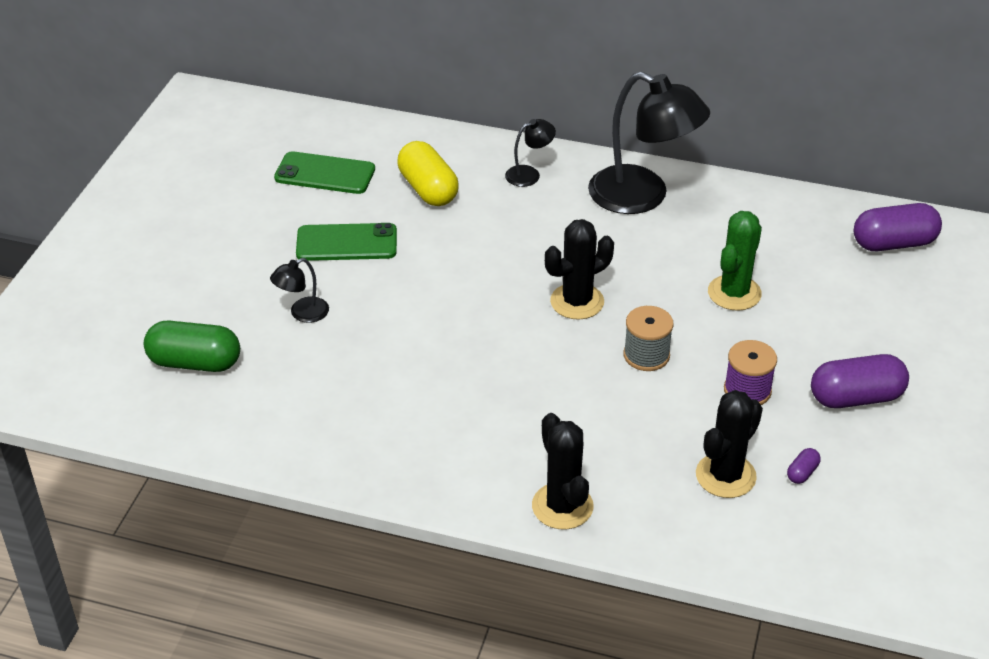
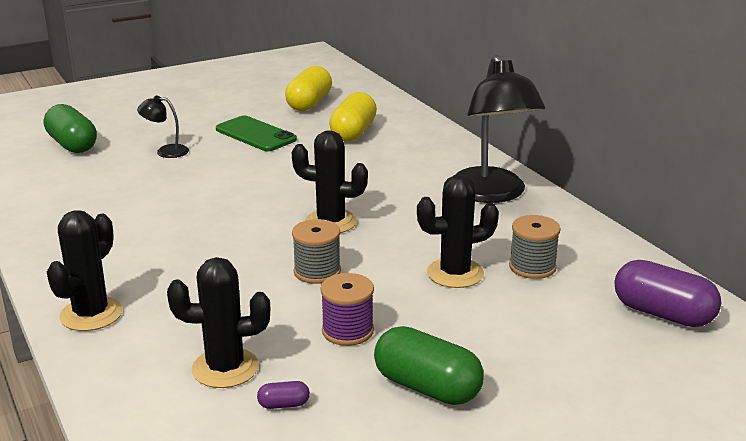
camera: 45 degrees right, 15 degrees down
(325, 174) = (309, 103): green phone -> yellow capsule
(529, 174) = (433, 152): black lamp -> none
(734, 293) = (455, 273): green cactus -> black cactus
(770, 253) = (532, 267): none -> grey spool
(856, 398) = (427, 387): purple capsule -> green capsule

